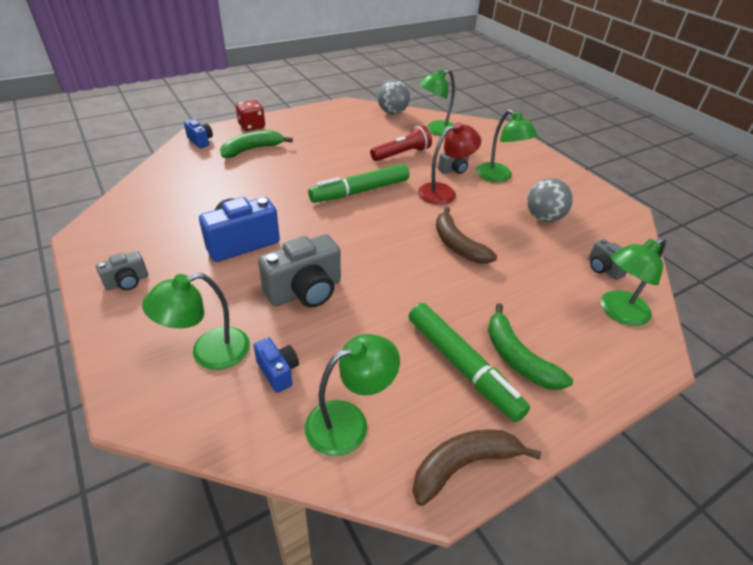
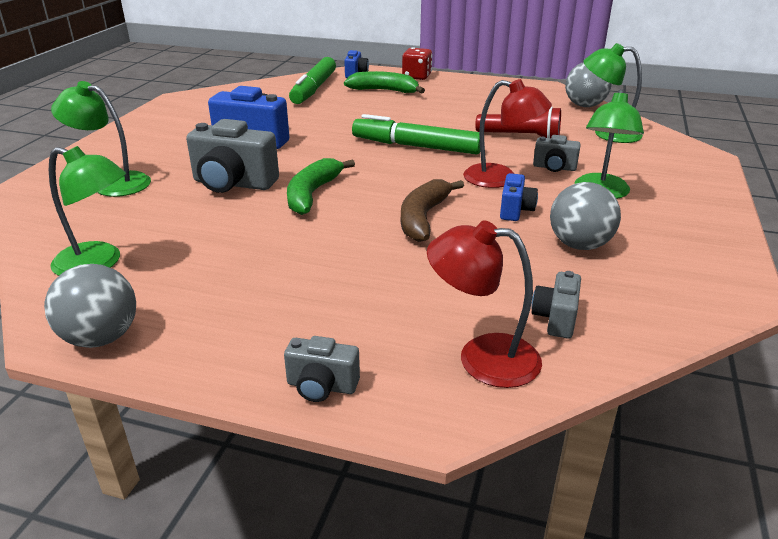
camera: 50 degrees right, 10 degrees down
(127, 282) = (150, 129): grey camera -> grey camera (321, 386)
(278, 371) = (123, 214): blue camera -> blue camera (515, 210)
(462, 366) = (235, 289): green marker -> green marker (313, 89)
(463, 465) = (101, 338): brown banana -> grey ball
(517, 357) = (291, 315): green banana -> green banana (312, 194)
(618, 312) = (482, 357): green lamp -> red lamp

